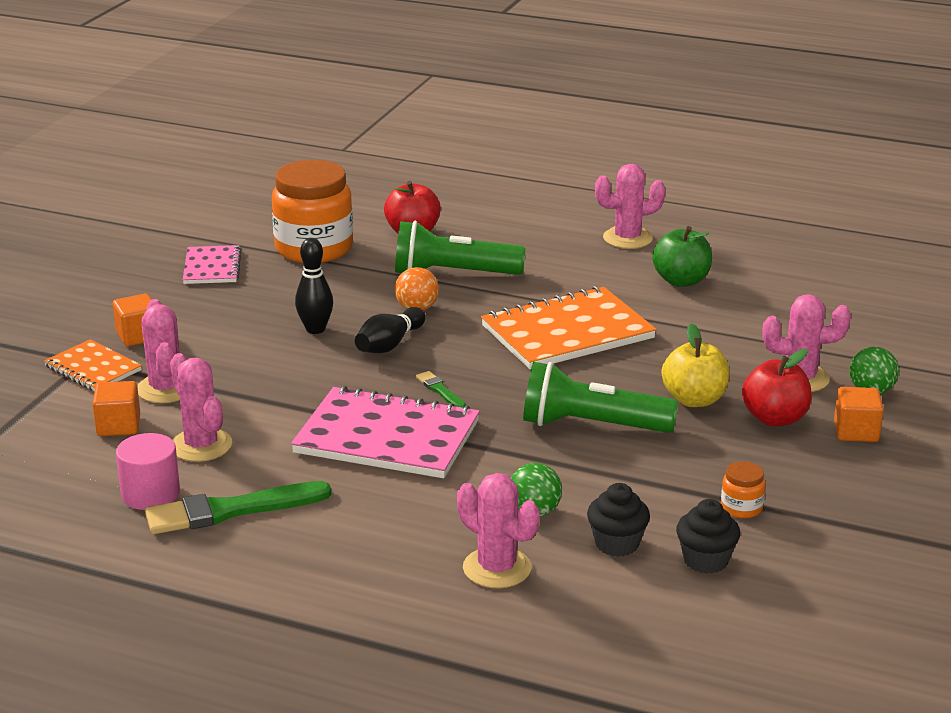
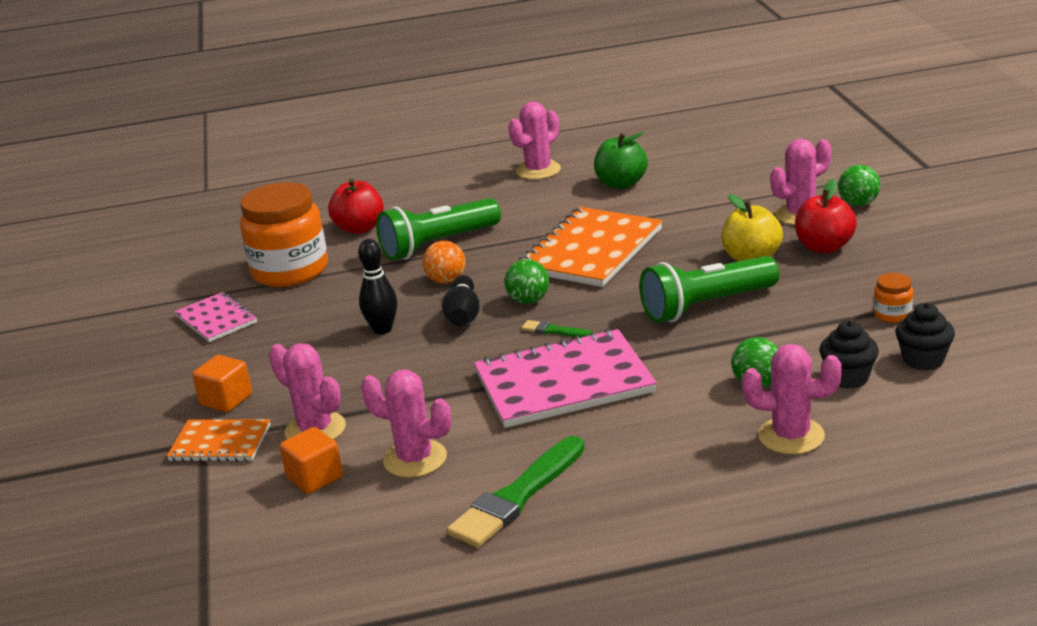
camera: 30 degrees left, 0 degrees up
(150, 494) = (426, 517): pink cylinder -> none
(456, 355) = (528, 301): none -> green ball
(856, 432) = (888, 233): orange cube -> none

